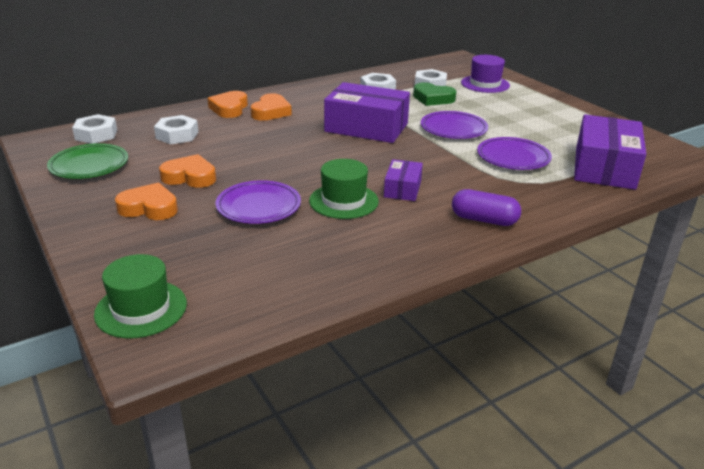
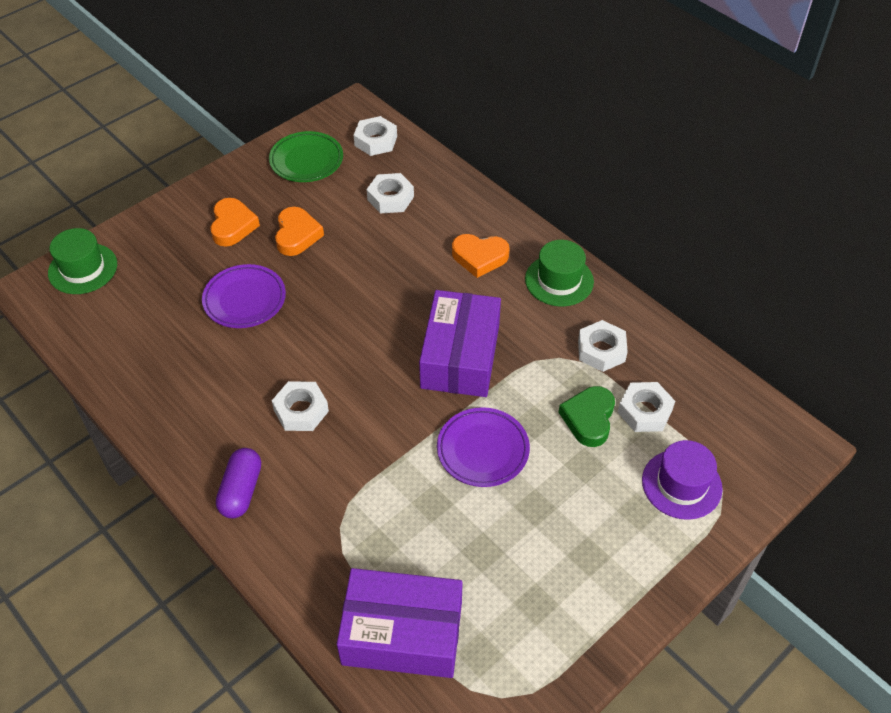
camera: 80 degrees right, 20 degrees up
(229, 108) = (477, 219): orange heart -> none
(343, 201) = (265, 363): green hat -> green hat (559, 280)
(402, 189) = (301, 410): purple box -> white nut
(513, 158) = (407, 521): purple plate -> none

